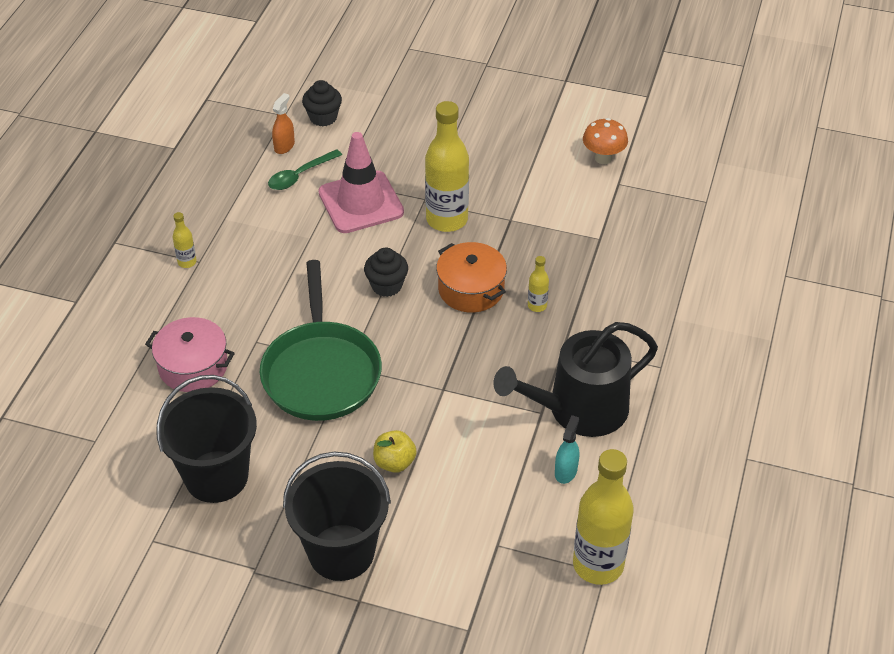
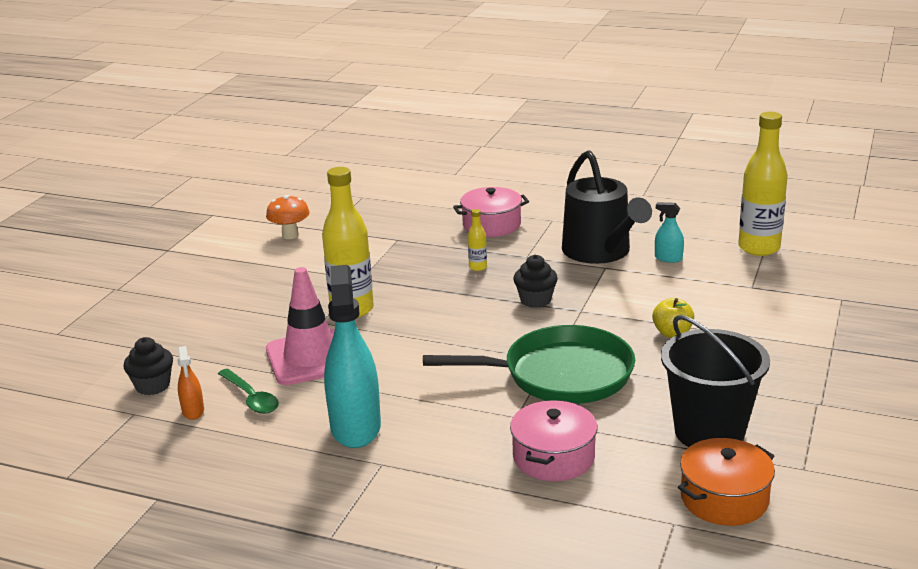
camera: 85 degrees left, 20 degrees down
(187, 262) = (381, 473): yellow bottle -> none
(251, 241) = (355, 427): none -> turquoise spray bottle
(284, 146) = (193, 411): orange spray bottle -> orange spray bottle turned 135 degrees counterclockwise
(341, 552) = (783, 357): black bucket -> none
(386, 285) = (441, 341): black cupcake -> black cupcake (535, 300)
(471, 289) = (452, 297): orange pot -> orange pot (724, 499)
(642, 313) = (491, 225): none -> pink pot

